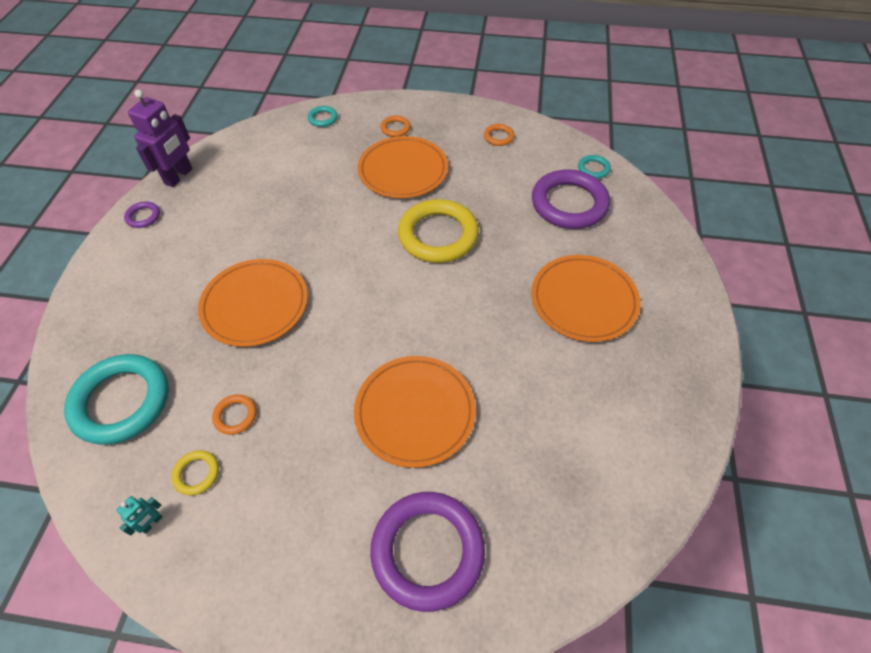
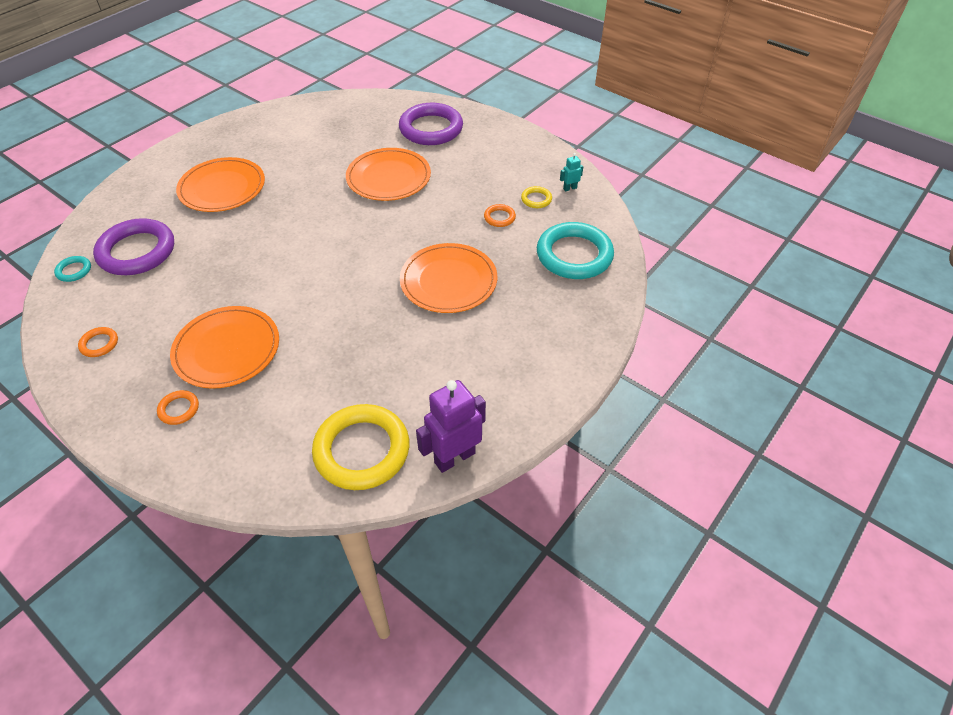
camera: 150 degrees left, 5 degrees down
(143, 216) = (512, 416): purple ring -> none
(323, 118) = (239, 470): turquoise ring -> none
(438, 235) = (264, 272): yellow ring -> yellow ring (362, 450)

